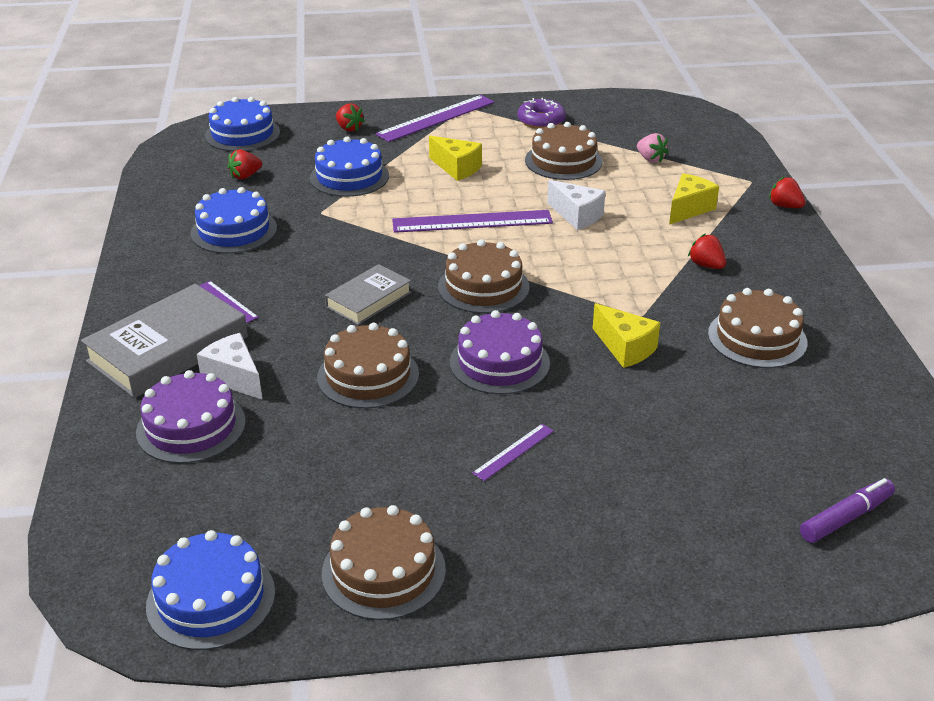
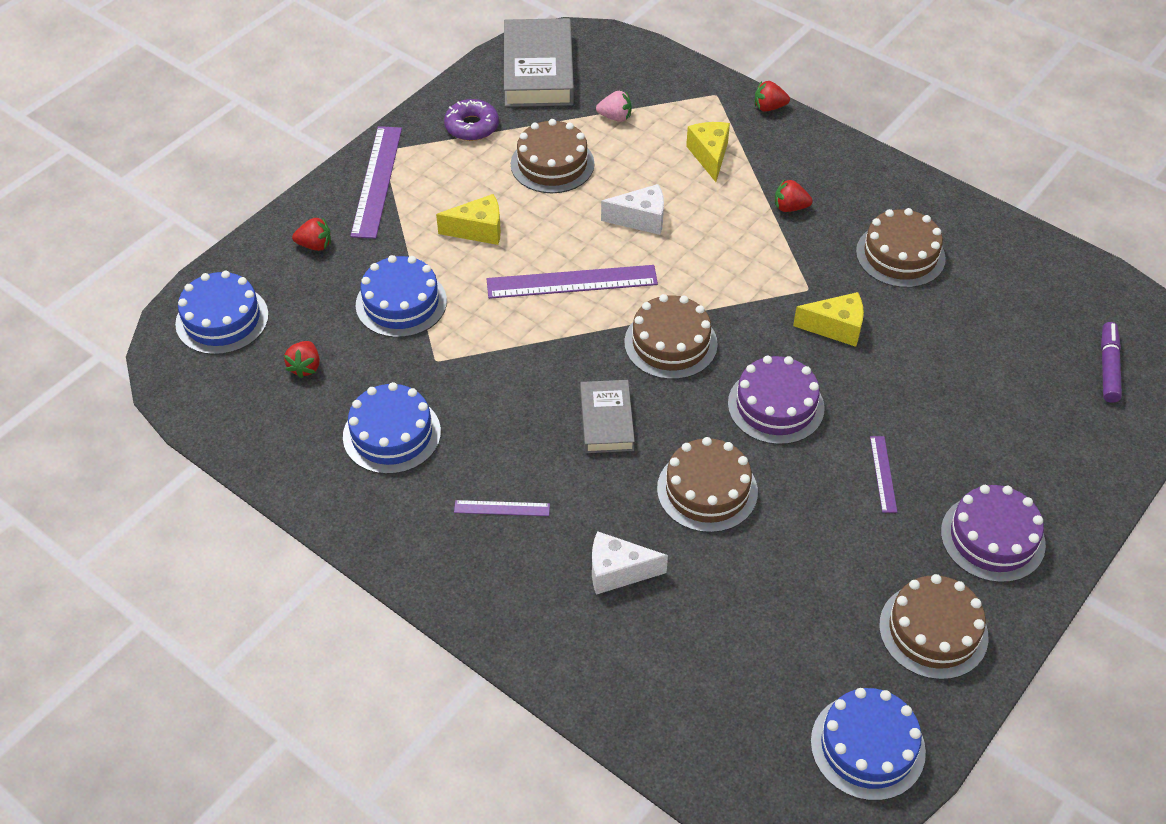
camera: 45 degrees left, 15 degrees up
(168, 349) = (527, 589): grey book -> grey book (538, 70)
(191, 427) = (653, 638): purple cake -> purple cake (992, 538)
(472, 221) = (572, 282): purple ruler -> purple ruler turned 45 degrees clockwise

